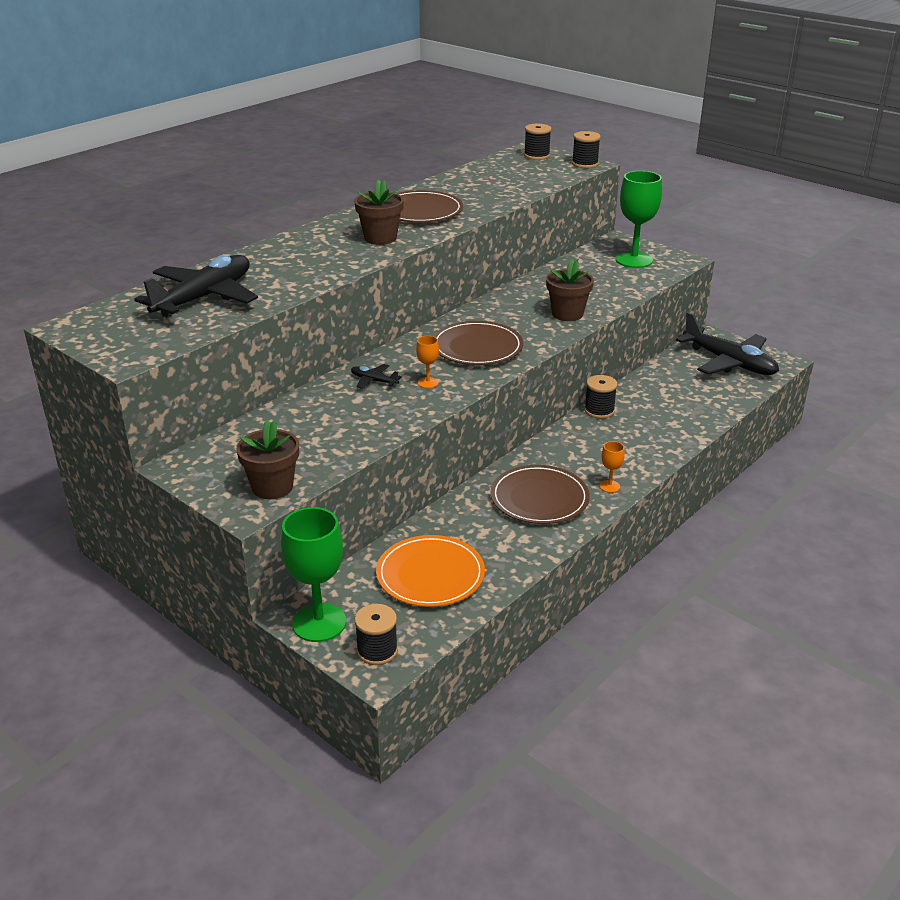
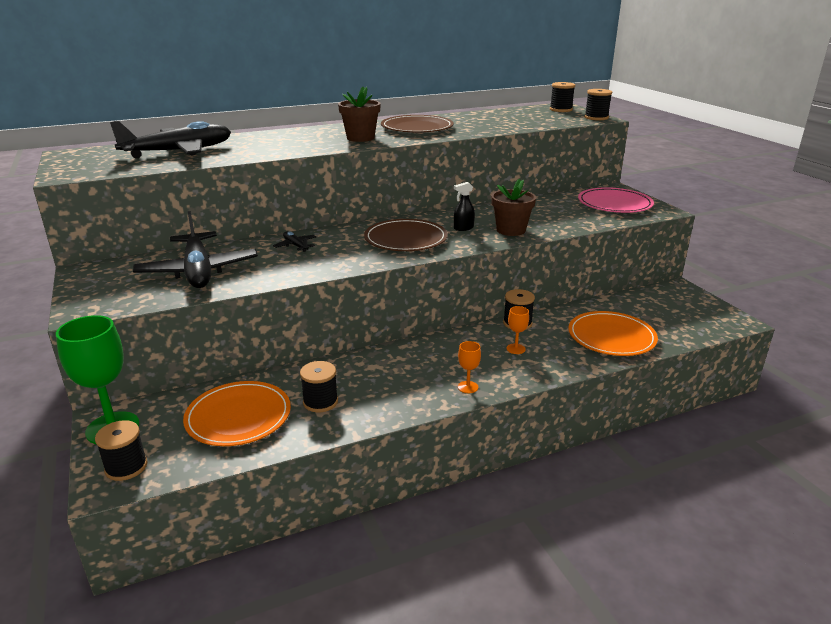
camera: 25 degrees right, 5 degrees down
(272, 487) = (122, 300): brown flower pot -> none
(428, 383) = (335, 255): orange goblet -> orange goblet (515, 349)
(492, 538) = (320, 402): none -> black spool
(520, 321) = (463, 228): none -> black spray bottle
(539, 498) = (394, 380): brown plate -> none
(634, 260) = (614, 204): green goblet -> pink plate
(691, 403) = (611, 337): none -> orange plate
(729, 362) = (680, 312): black plane -> black plane (198, 271)

